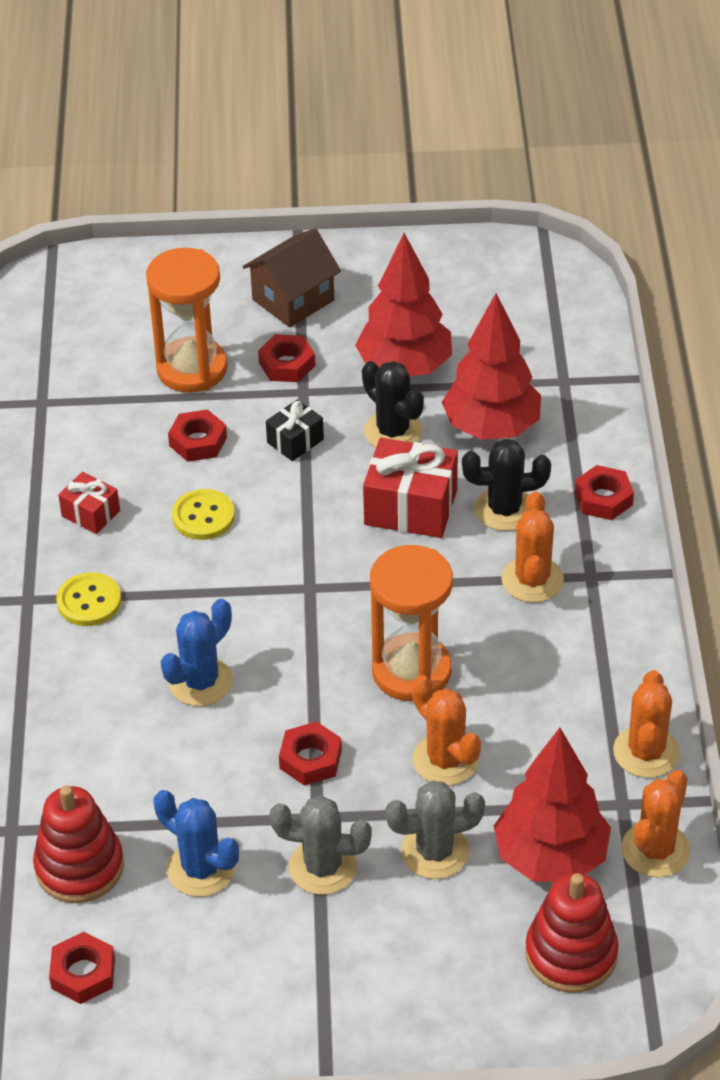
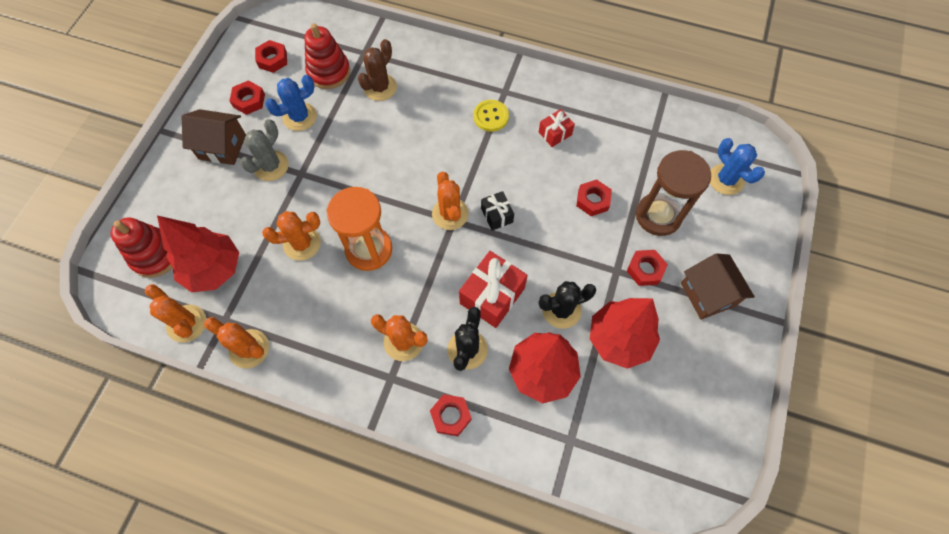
camera: 110 degrees right, 20 degrees up
(86, 774) = (380, 87): none -> brown cactus
(192, 369) = (658, 216): orange hourglass -> brown hourglass
(201, 682) = (412, 149): blue cactus -> blue cactus (726, 179)
(203, 516) = (530, 185): yellow button -> none
(295, 441) = (574, 251): black gift -> black gift (497, 215)
(300, 595) = (450, 214): none -> orange cactus
(310, 759) = (337, 182): red nut -> red nut (249, 100)
(317, 961) = (222, 147): none -> brown house
(435, 851) = (250, 217): grey cactus -> none

